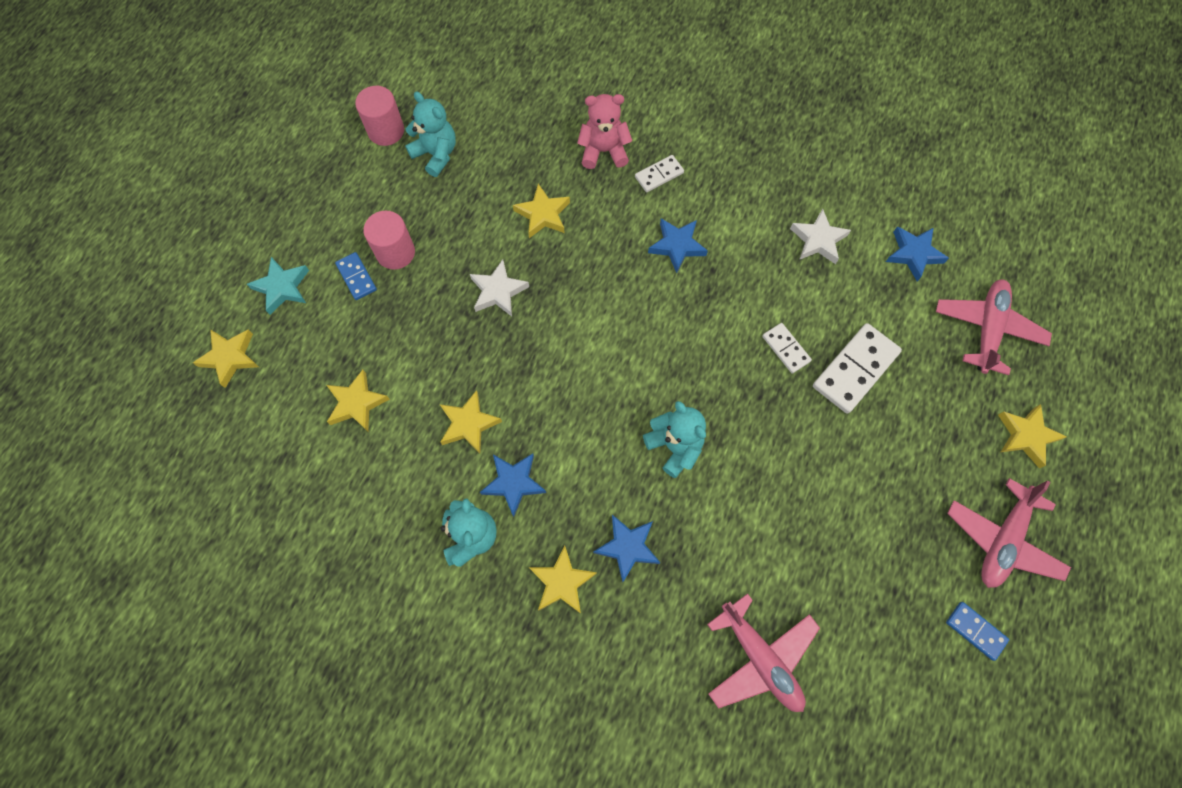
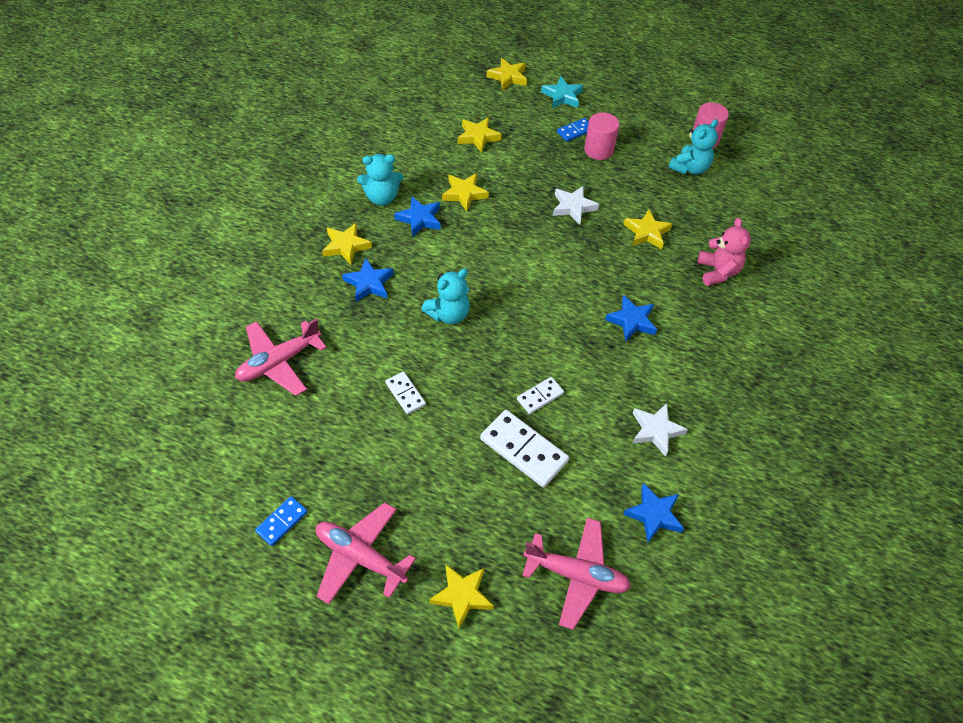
camera: 85 degrees right, 15 degrees down
(659, 175) = (702, 310): white domino -> white domino (405, 394)

